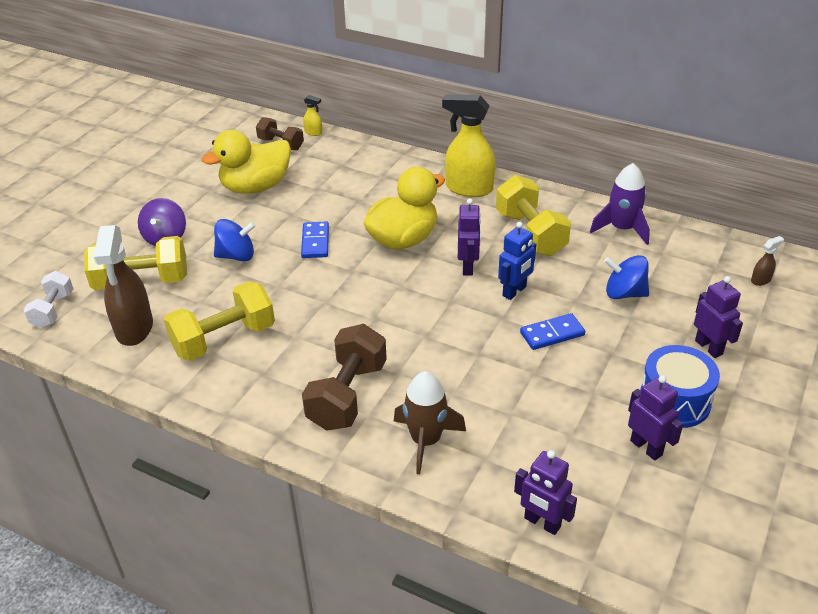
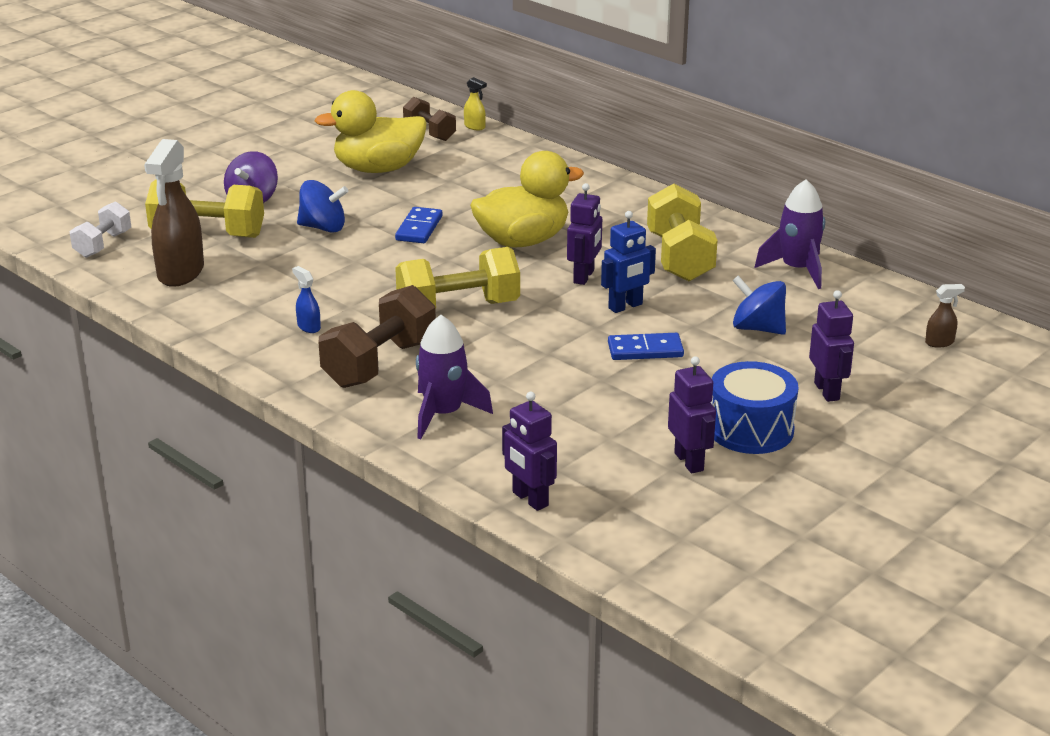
camera: 15 degrees right, 10 degrees down
(224, 339) = (271, 296): yellow dumbbell -> yellow dumbbell (458, 308)
(269, 367) = (308, 327): none -> blue spray bottle
(426, 441) = (444, 414): brown rocket -> purple rocket
(468, 188) = (631, 205): yellow spray bottle -> none

